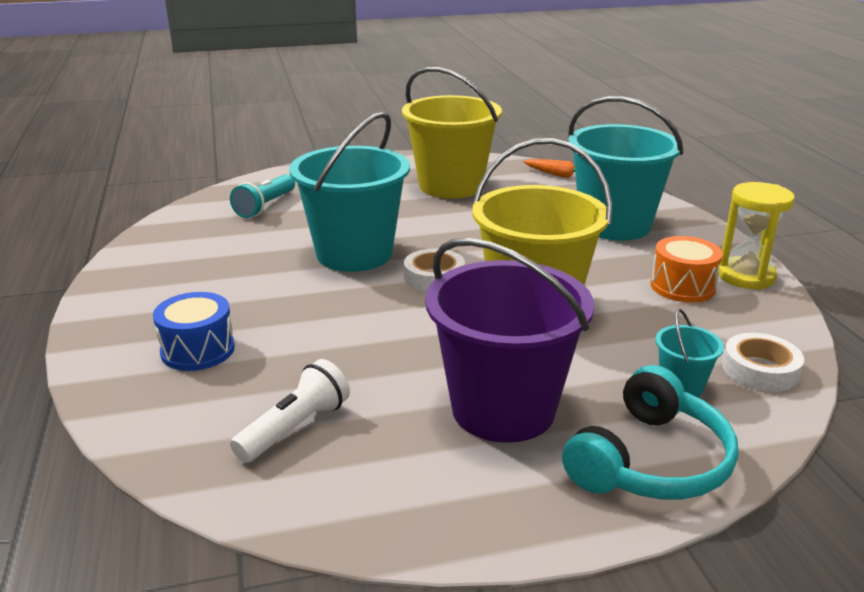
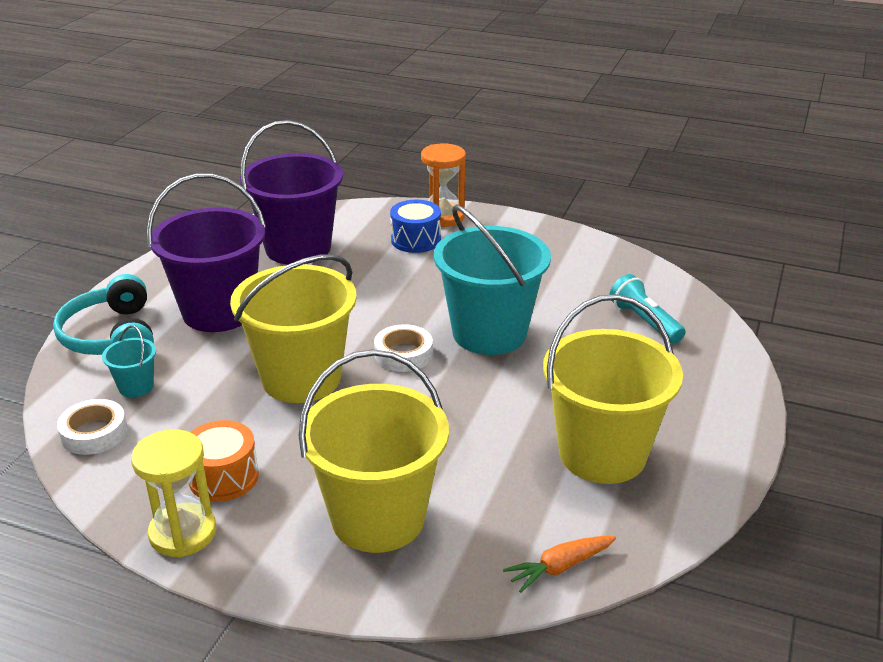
camera: 125 degrees right, 5 degrees up
(115, 354) = (443, 217): none -> orange hourglass
(295, 428) = (298, 248): white flashlight -> purple bucket
(614, 225) = (378, 518): turquoise bucket -> yellow bucket

